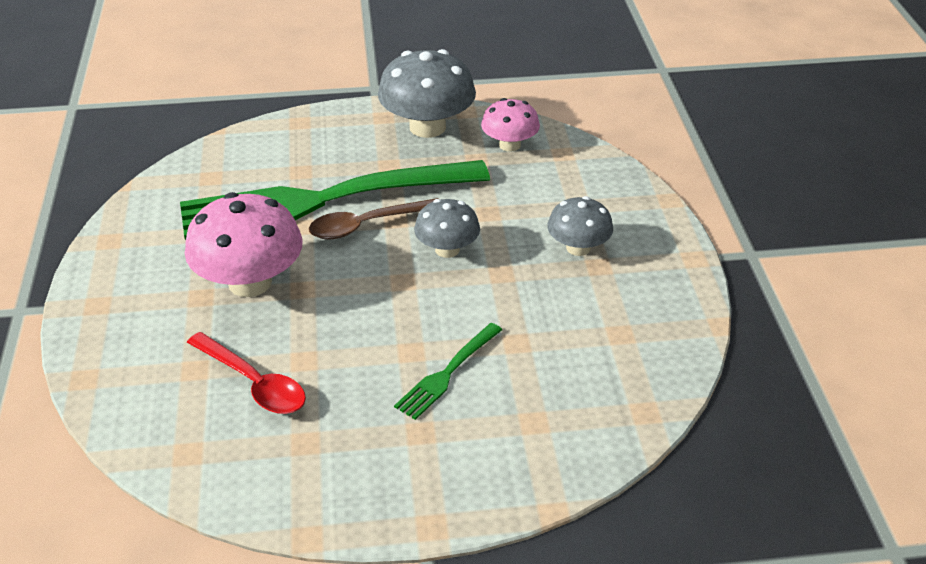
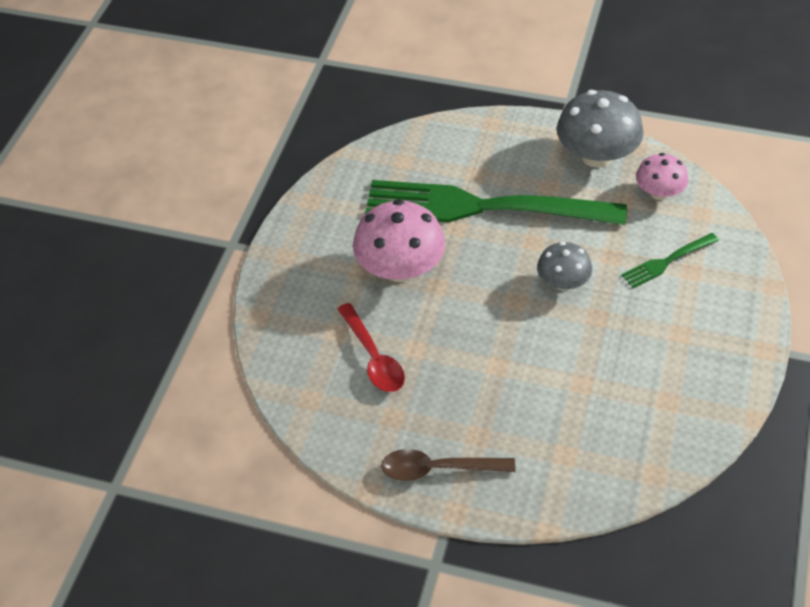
camera: 25 degrees right, 10 degrees up
(366, 225) = (508, 241): brown spoon -> brown spoon (438, 469)
(447, 373) = (517, 393): green fork -> green fork (667, 261)
(578, 248) = (671, 311): grey mushroom -> none

